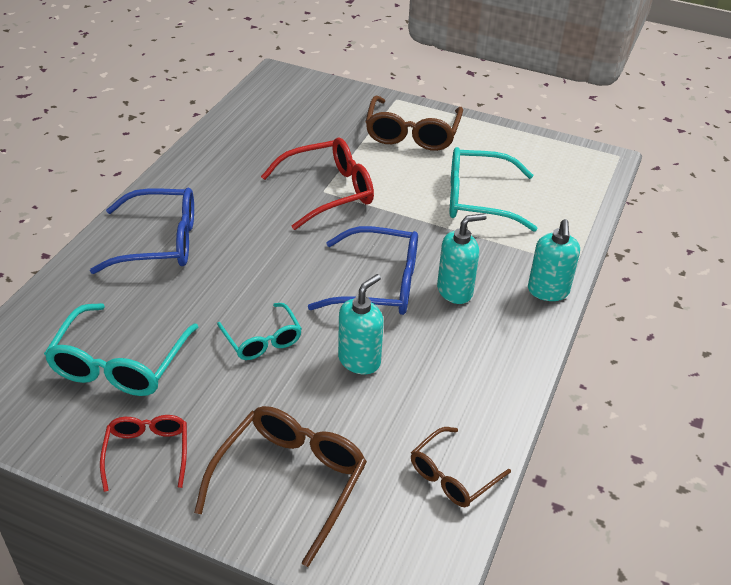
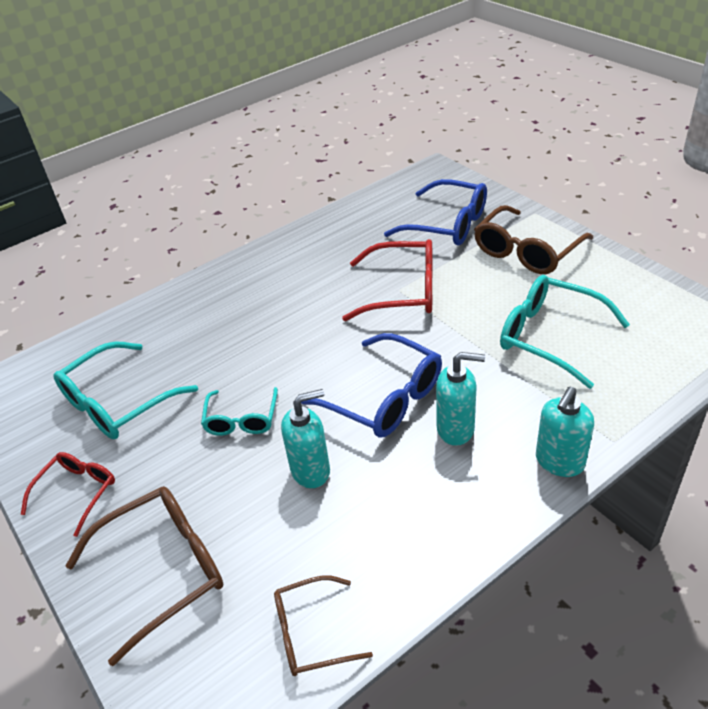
camera: 35 degrees right, 0 degrees up
(160, 242) = (226, 302): blue glasses -> blue glasses (447, 224)

